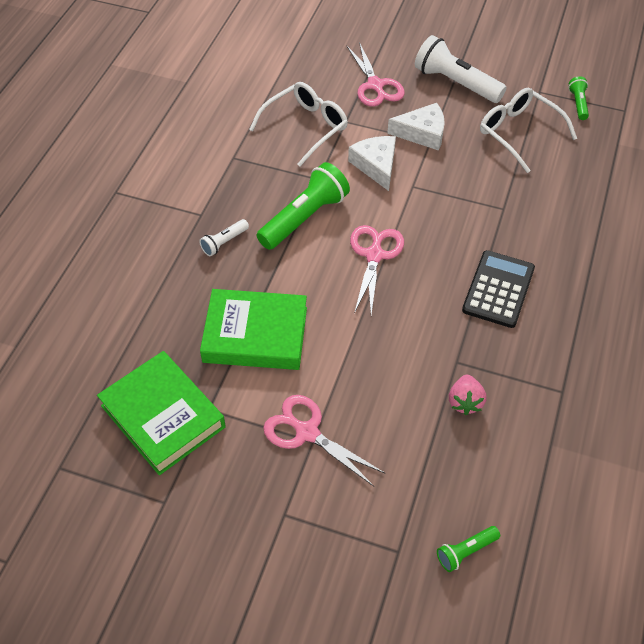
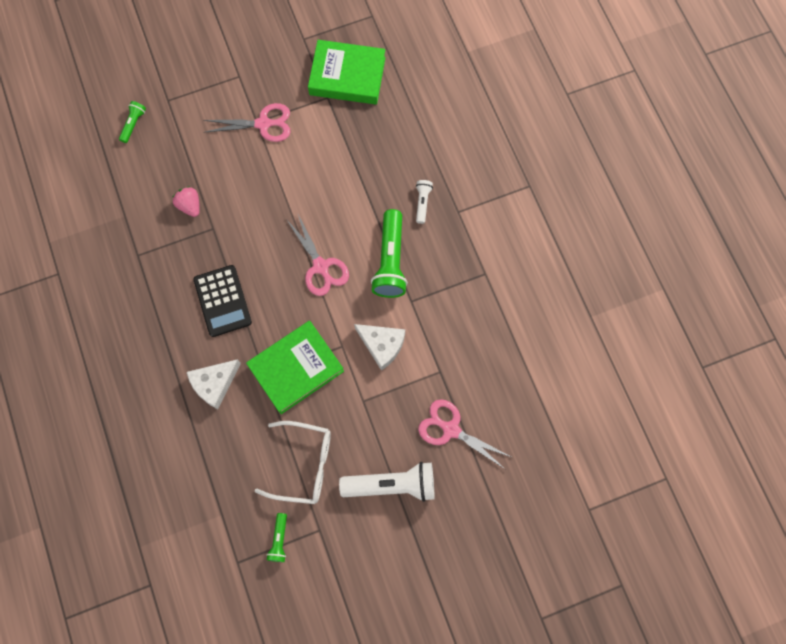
camera: 140 degrees right, 20 degrees up
(255, 334) = (343, 157): green book -> green book (296, 368)
(305, 127) = (462, 342): white glasses -> none
(422, 133) = (375, 405): white cheese -> white cheese (214, 384)
(578, 104) = (279, 540): green flashlight -> green flashlight turned 45 degrees clockwise

